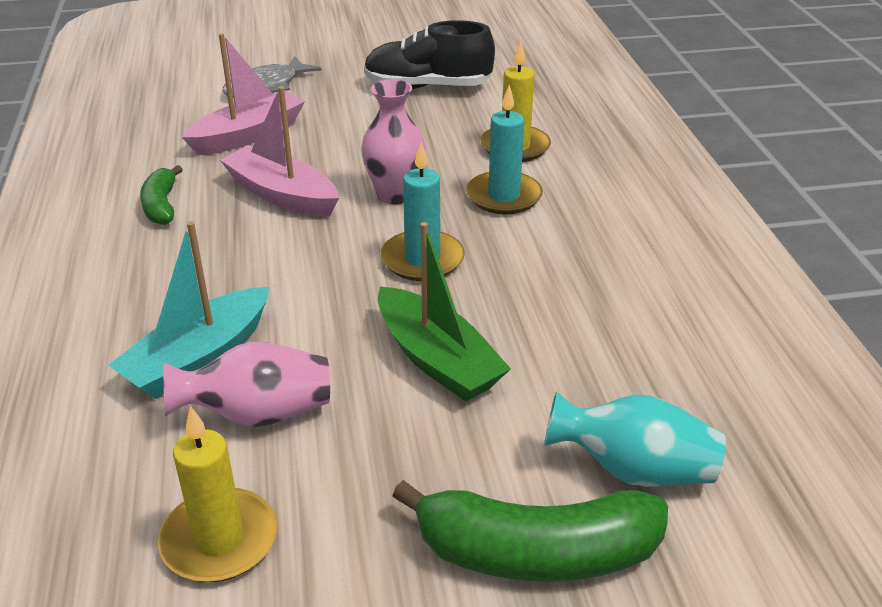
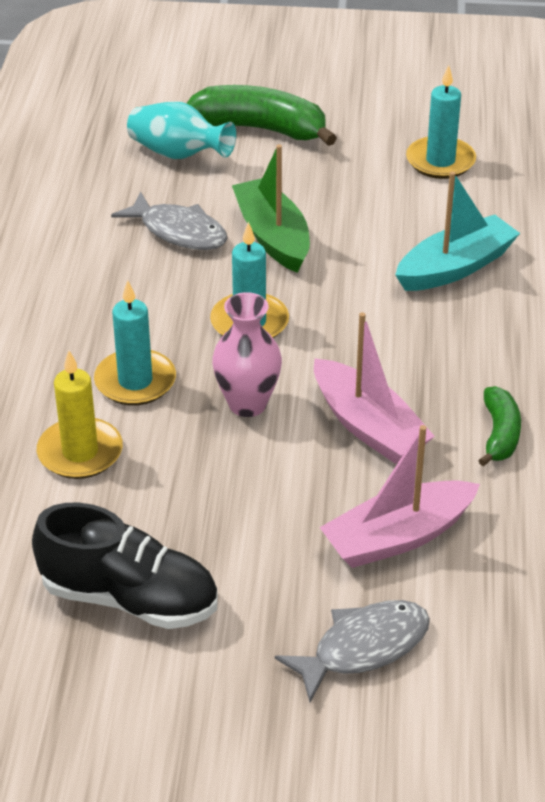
camera: 165 degrees left, 5 degrees up
(219, 540) = (440, 161): yellow candle -> turquoise candle
(258, 414) = (412, 222): pink vase -> none
(555, 346) = (179, 232): none -> grey fish

